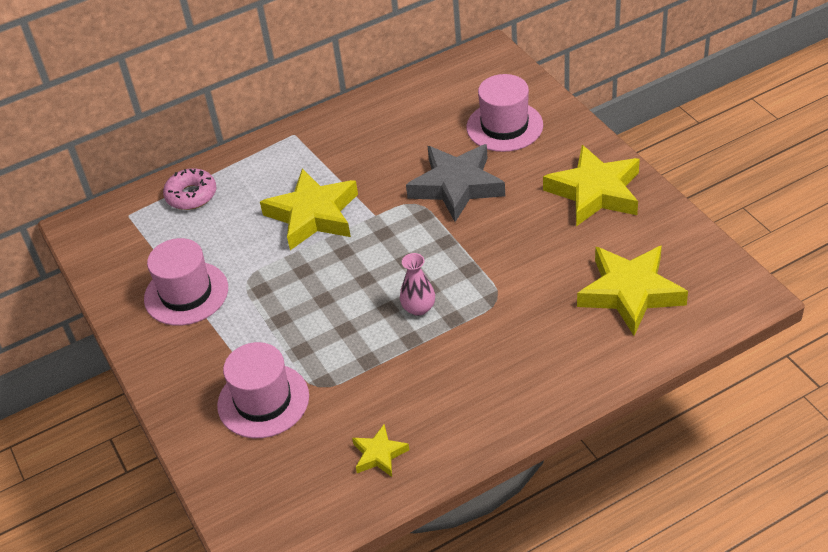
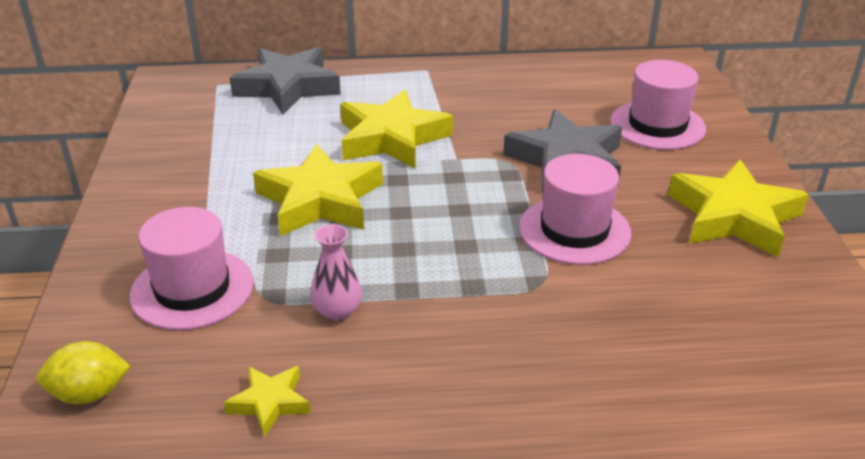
camera: 20 degrees right, 10 degrees down
(186, 293) = (208, 162): pink hat -> pink hat (574, 230)
(191, 195) = (288, 87): pink donut -> grey star
(257, 500) = (89, 394): none -> yellow lemon
(418, 308) = (439, 260): pink vase -> pink vase (337, 311)
(630, 293) = (724, 340): yellow star -> yellow star (320, 200)

